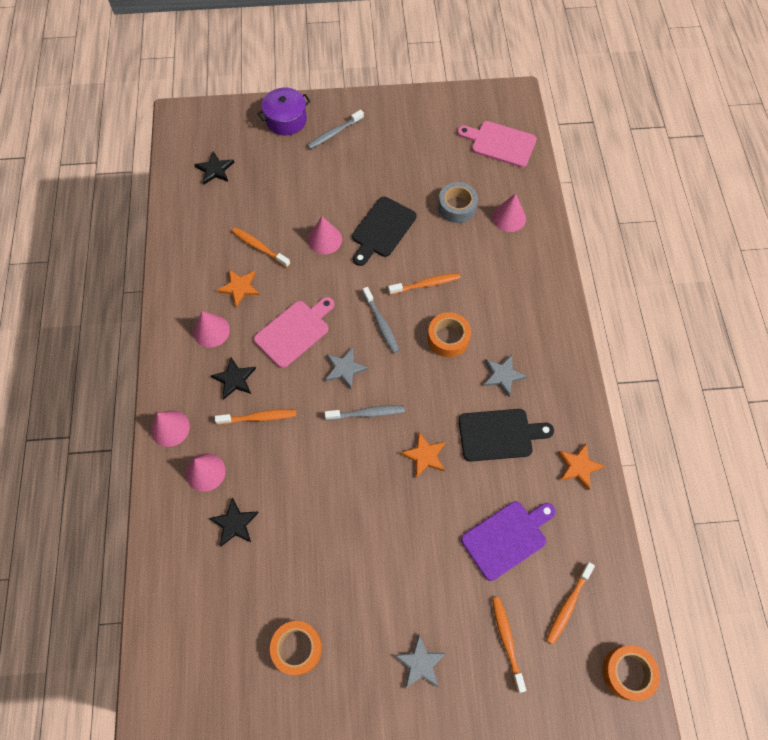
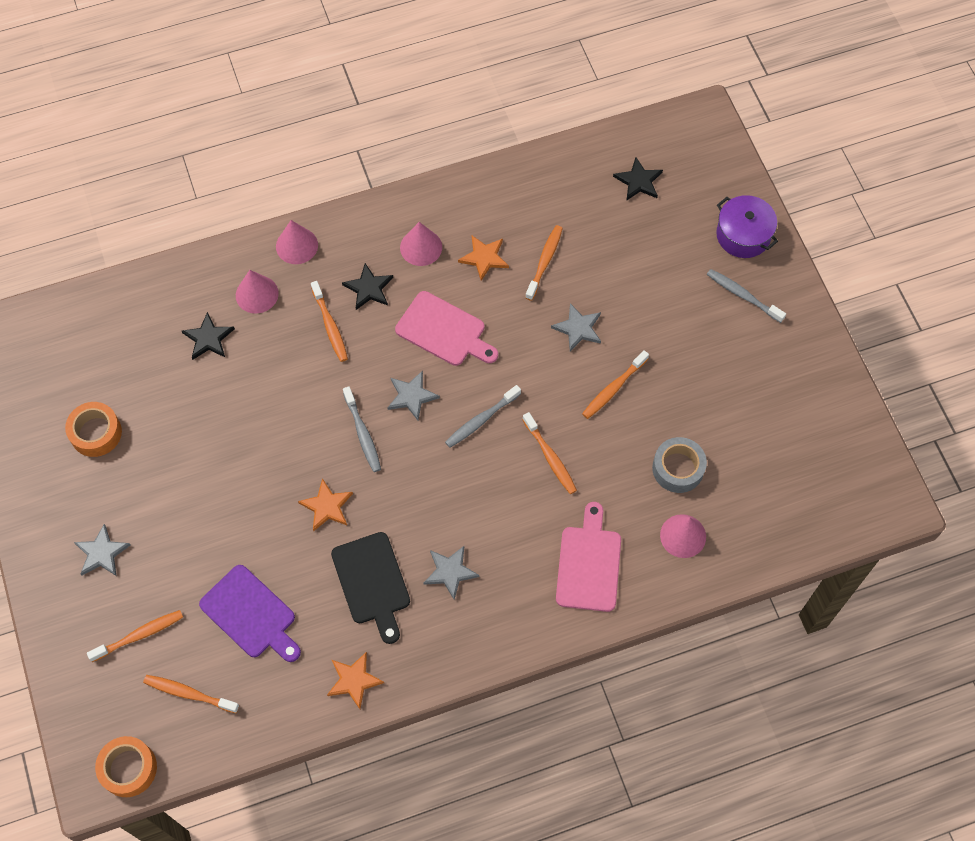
camera: 75 degrees right, 0 degrees up
(325, 239) = (578, 328): pink cone -> grey star
(382, 229) = (613, 388): black cutting board -> orange toothbrush
(448, 338) = (482, 499): orange tape -> none
(500, 143) = (802, 501): pink cutting board -> pink cutting board (589, 564)

